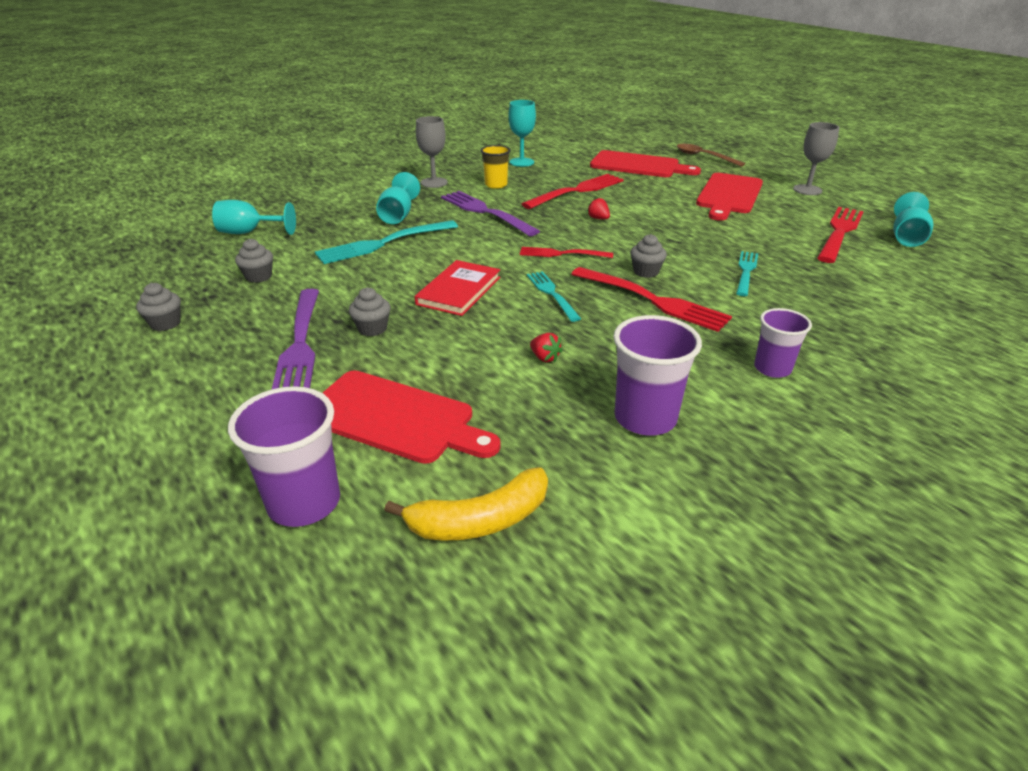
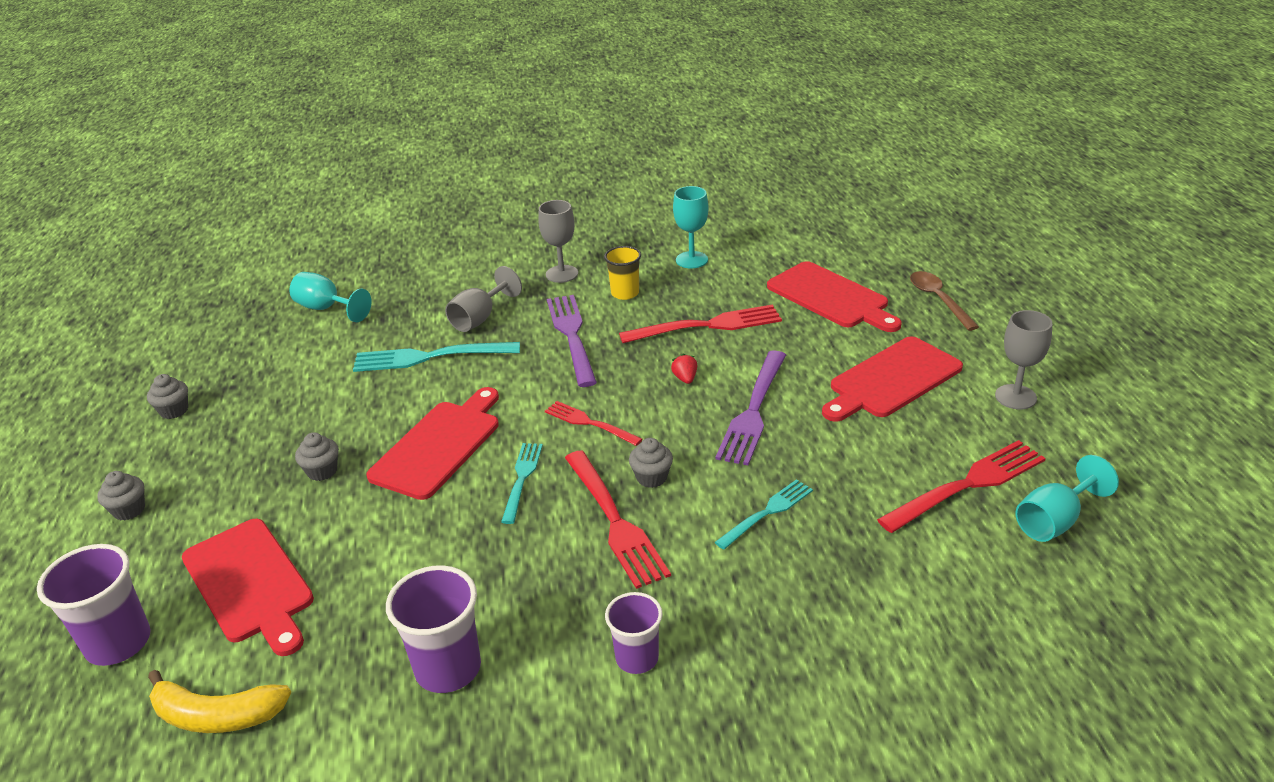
camera: 30 degrees right, 0 degrees up
(258, 276) = (287, 373): grey cupcake -> grey cupcake (129, 510)
(300, 343) = (251, 469): purple fork -> purple fork (753, 411)
(398, 215) = (480, 318): turquoise goblet -> grey goblet
(459, 291) = (439, 446): red book -> red cutting board
(544, 358) = (433, 561): red strawberry -> none

